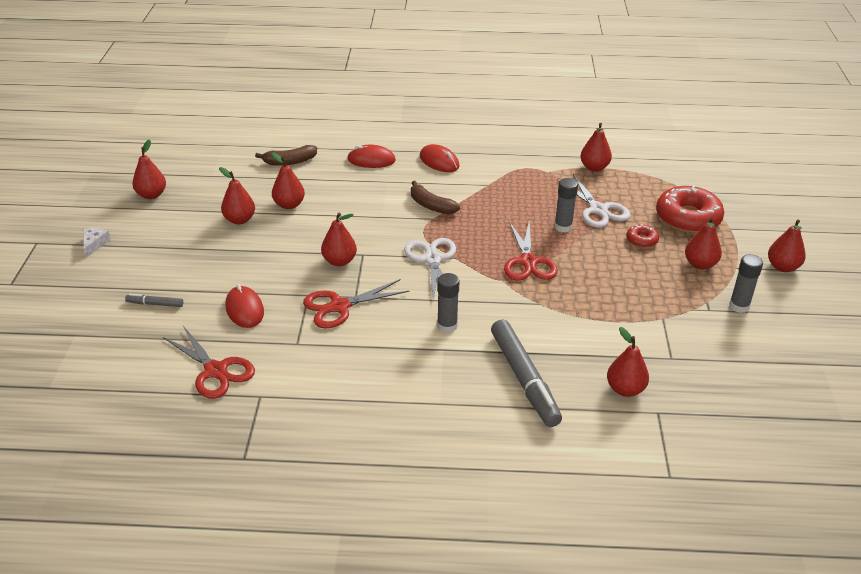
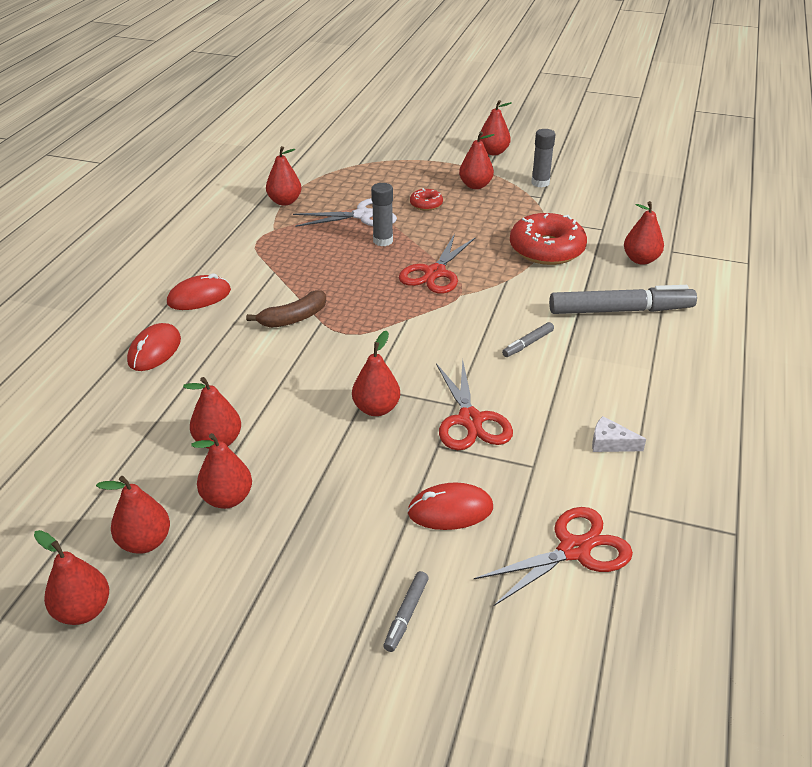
camera: 75 degrees left, 0 degrees up
(94, 244) = (197, 704): white cheese -> white cheese (610, 443)
(201, 201) = (145, 542): none -> red pear
(289, 162) = (100, 429): brown banana -> none
(432, 260) = (404, 335): white scissors -> none
(447, 326) = (528, 344): grey glue stick -> grey marker
(528, 262) = (435, 273): red scissors -> red scissors turned 105 degrees clockwise
(688, 218) = (402, 174): red donut -> red donut (546, 249)

